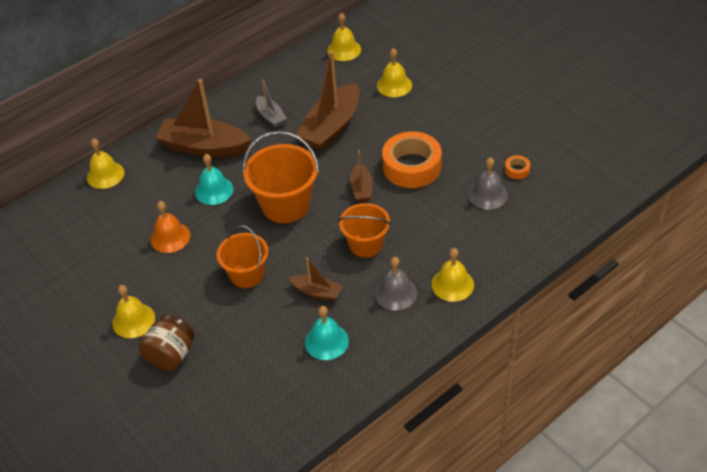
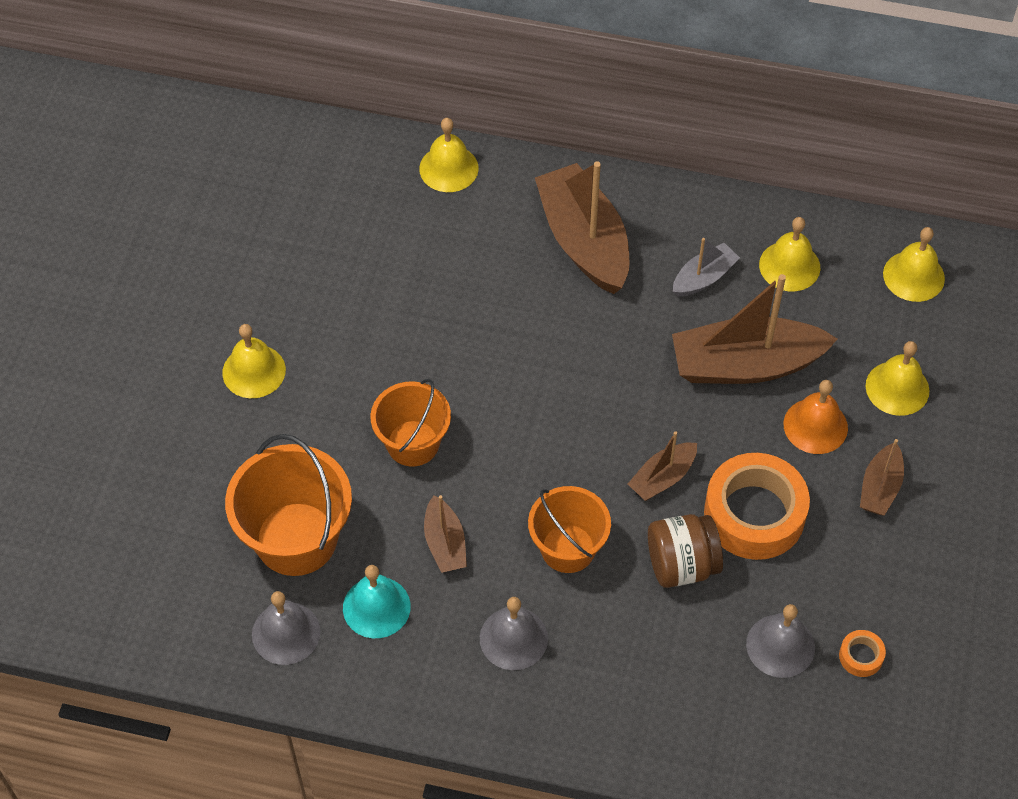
camera: 50 degrees right, 10 degrees up
(170, 237) = (406, 315): orange bell -> orange bell (815, 426)
(171, 355) = (233, 448): brown jar -> brown jar (681, 565)
(214, 190) = (519, 307): turquoise bell -> none
(271, 116) = (704, 278): grey boat -> grey boat turned 150 degrees counterclockwise
(285, 205) = (560, 407): orange bucket -> orange bucket (296, 539)
(305, 391) = (286, 633): none -> grey bell
(438, 118) = (880, 487): none -> brown boat
(452, 284) = (580, 699): yellow bell -> yellow bell (789, 266)

